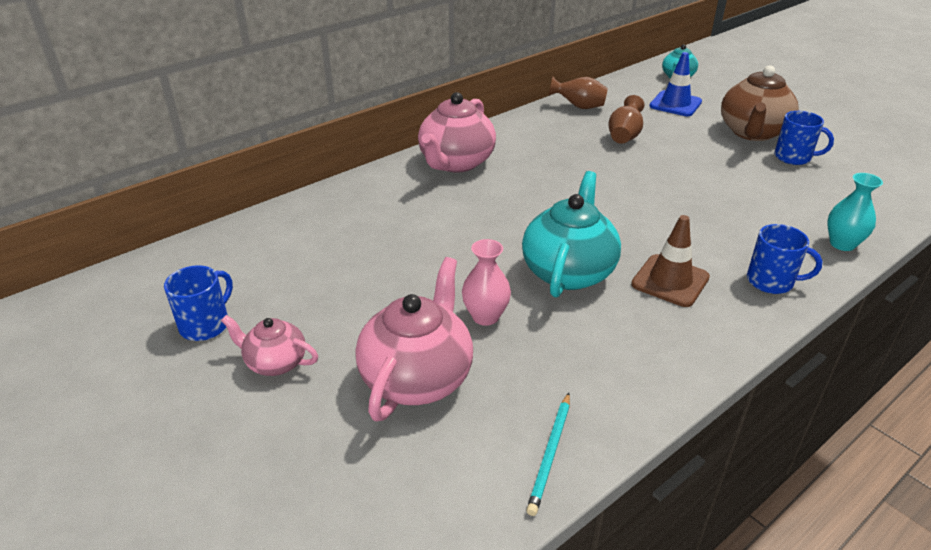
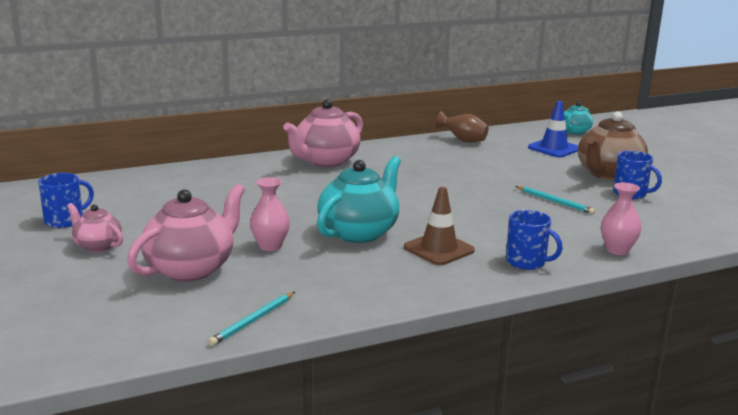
camera: 15 degrees right, 15 degrees down
(624, 136) = (486, 163): brown vase -> none
(731, 183) = (554, 201): none -> turquoise pencil
(842, 244) = (617, 250): turquoise vase -> pink vase

